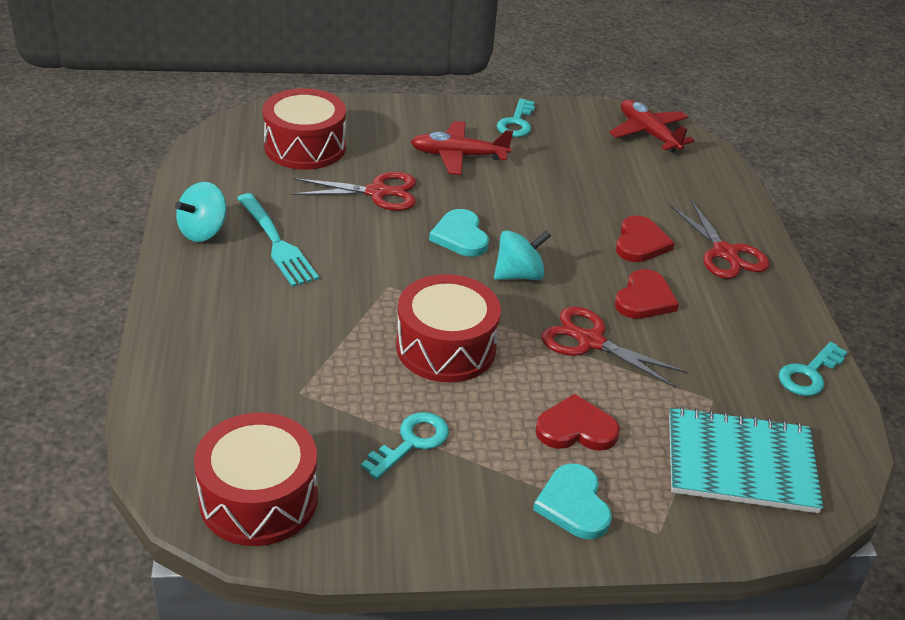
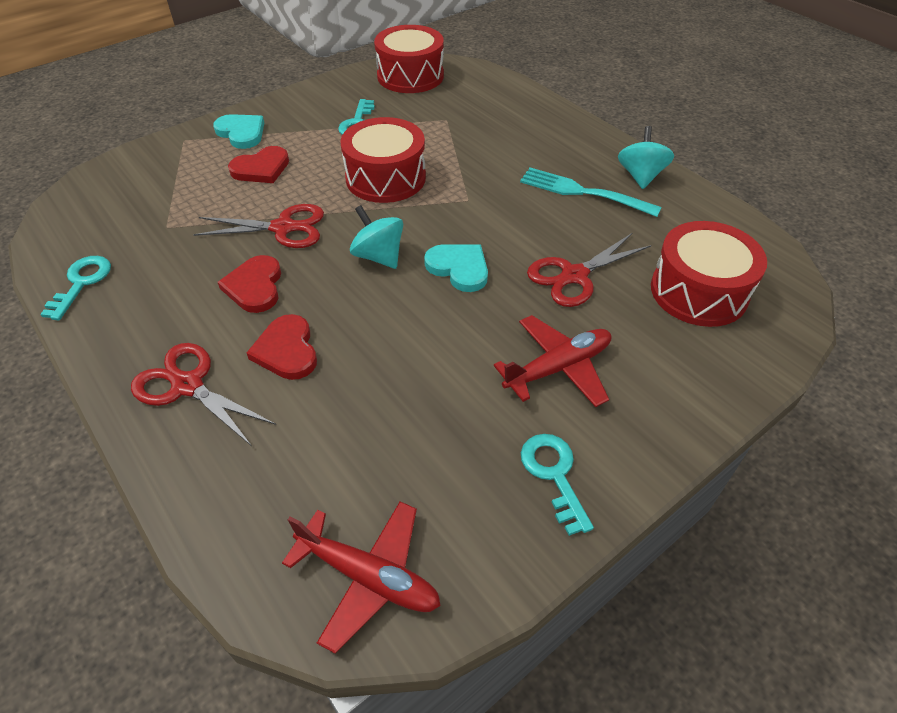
camera: 150 degrees right, 10 degrees up
(519, 275) = (379, 256): turquoise spinning top -> turquoise spinning top turned 105 degrees clockwise
(740, 463) = (136, 194): turquoise notebook -> none

